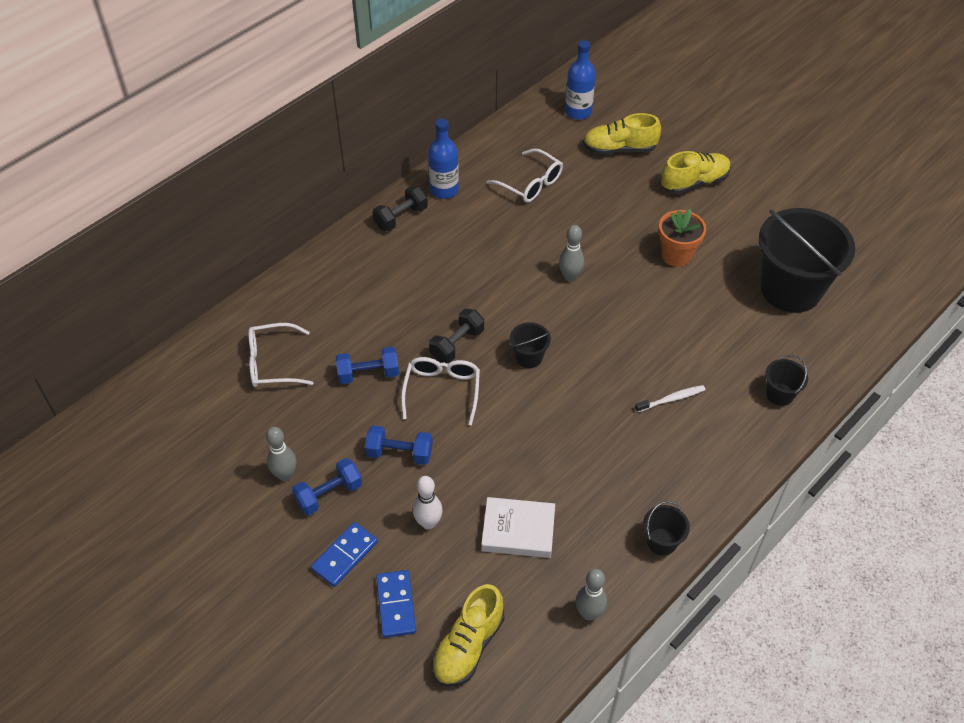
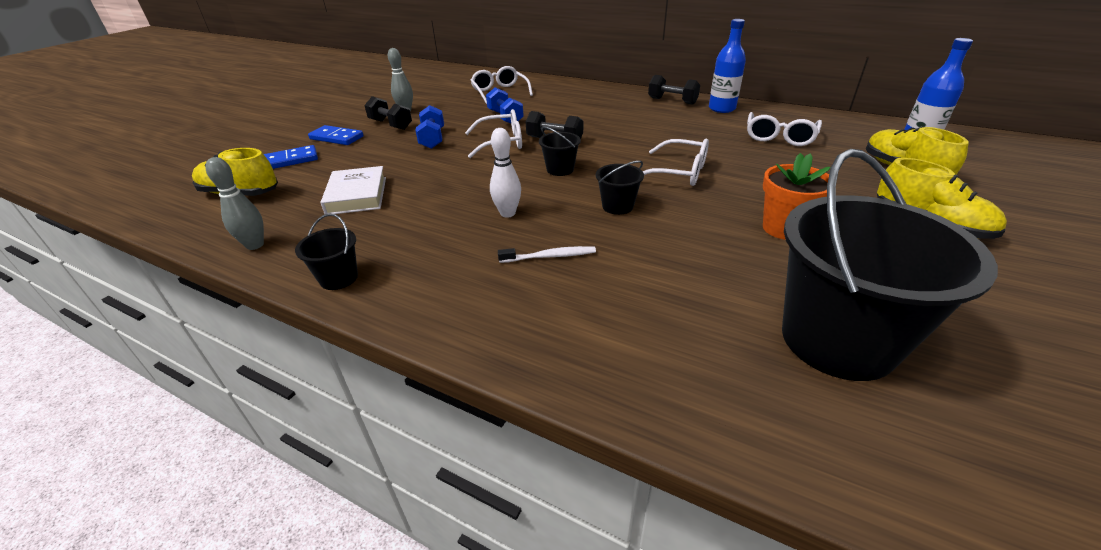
camera: 75 degrees right, 15 degrees down
(329, 494) = (390, 125): blue dumbbell -> black dumbbell
(428, 523) = (365, 159): white bowling pin -> white bowling pin (507, 213)
(570, 277) = (679, 172): grey bowling pin -> white glasses
(671, 399) = (549, 256): white toothbrush -> white toothbrush turned 60 degrees counterclockwise
(779, 394) = (609, 353): black bucket -> black bucket (617, 206)

